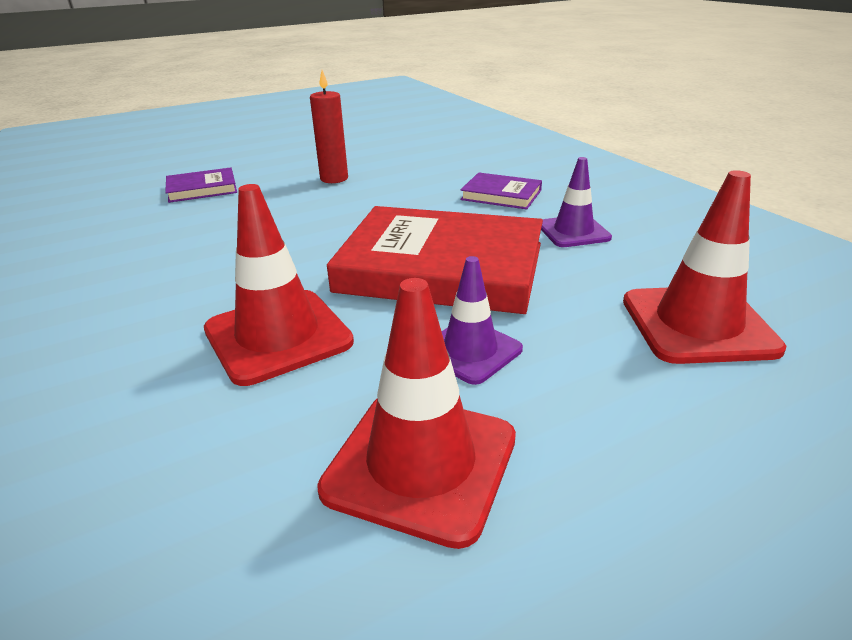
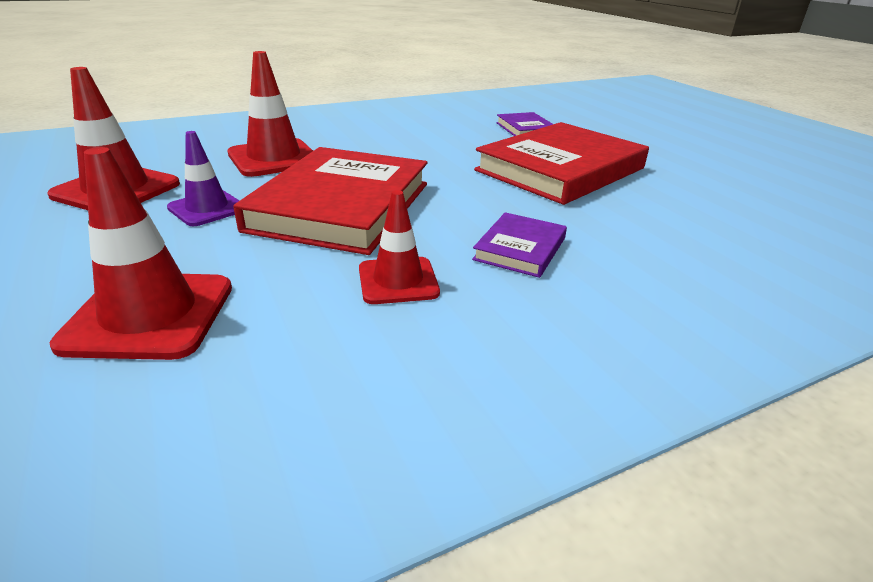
camera: 90 degrees right, 0 degrees up
(334, 179) = (560, 169): red candle -> red book
(573, 232) = (398, 281): purple traffic cone -> red traffic cone

